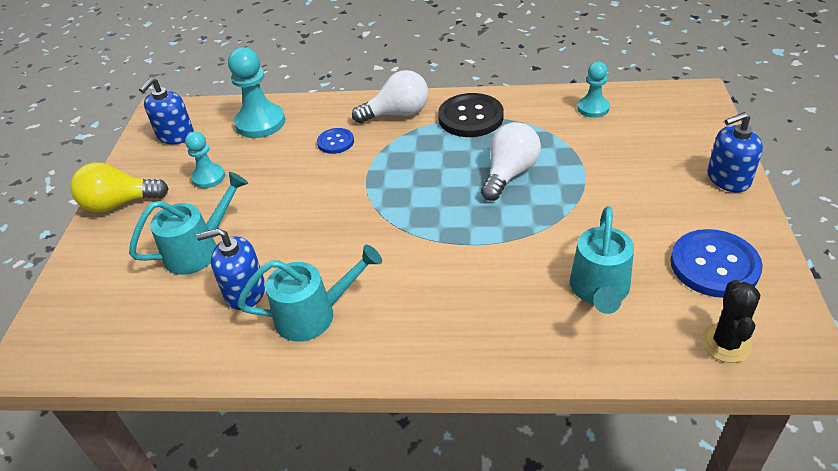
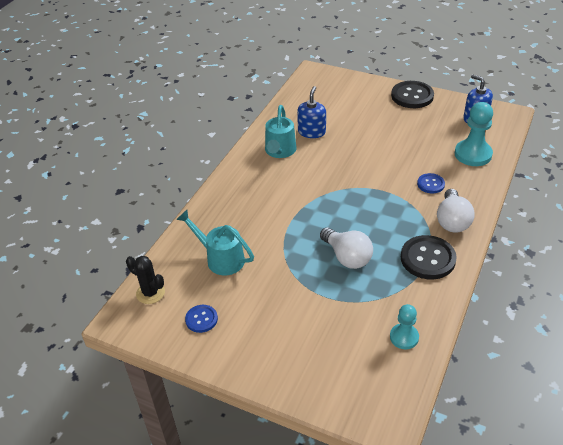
camera: 110 degrees right, 0 degrees up
(119, 203) = (412, 96): yellow light bulb -> black button
(199, 250) = (354, 120): turquoise watering can -> none
(208, 177) = (419, 128): turquoise pawn -> none
(714, 265) = (201, 319): blue button -> blue button, size x0.56
(728, 178) = (270, 376): blue soap dispenser -> none

